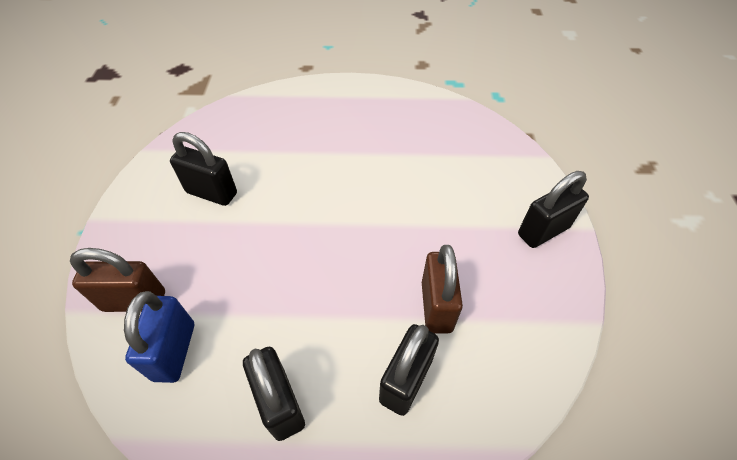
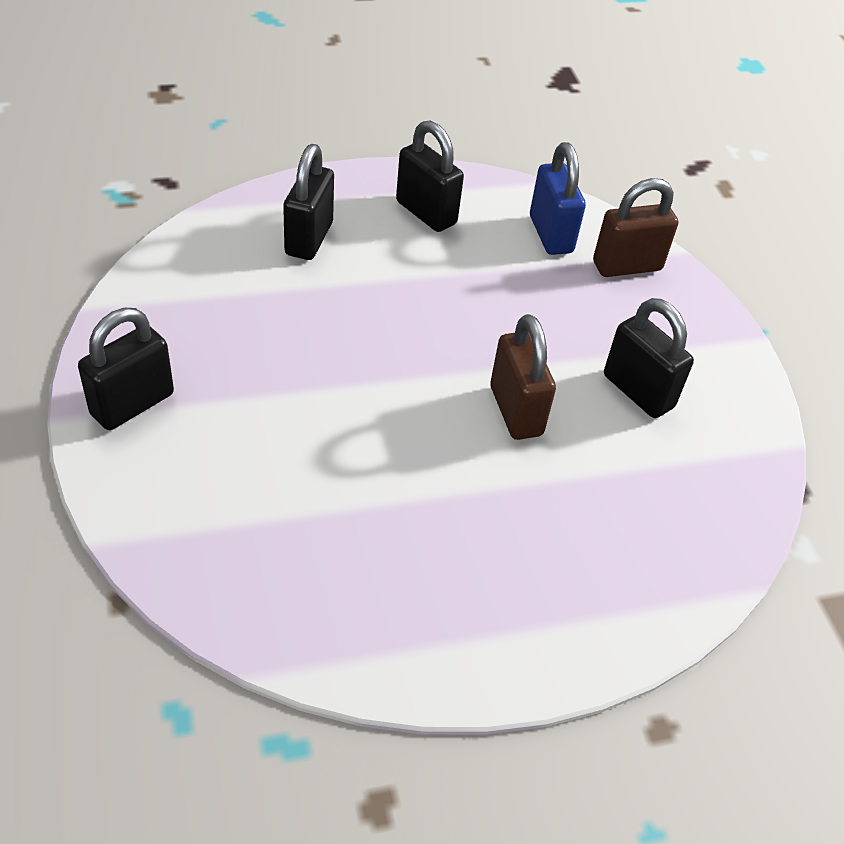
camera: 160 degrees right, 5 degrees down
(212, 193) = (638, 391): black padlock -> black padlock turned 45 degrees clockwise
(436, 306) = (284, 300): brown padlock -> brown padlock (515, 411)

